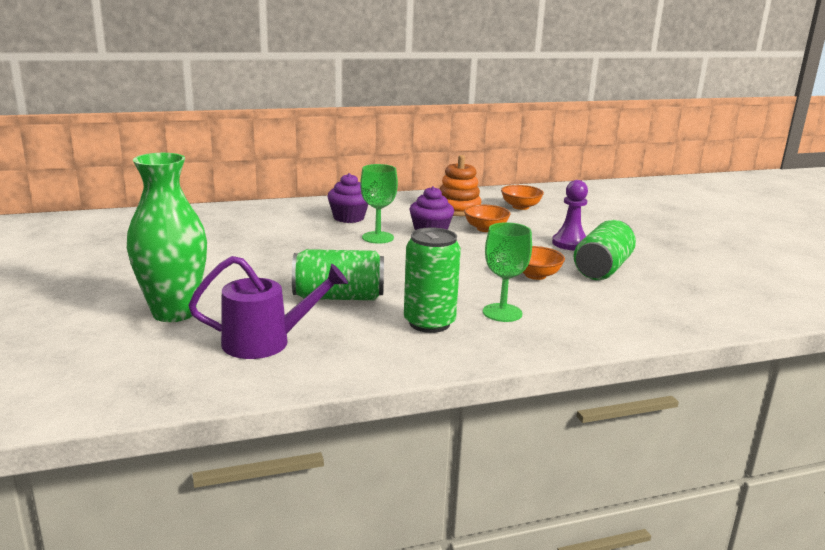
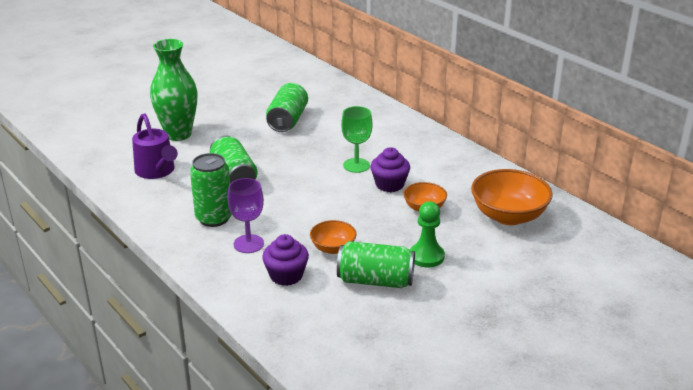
camera: 70 degrees right, 10 degrees up
(232, 248) = (287, 120): none -> green can
(349, 218) = (389, 144): purple cupcake -> purple cupcake (286, 275)
(458, 209) = (464, 185): orange stacking toy -> none
(502, 313) = (248, 244): green goblet -> purple goblet
(520, 207) = (508, 216): orange bowl -> orange bowl, size x1.79
(570, 243) = (426, 256): purple pawn -> green pawn

